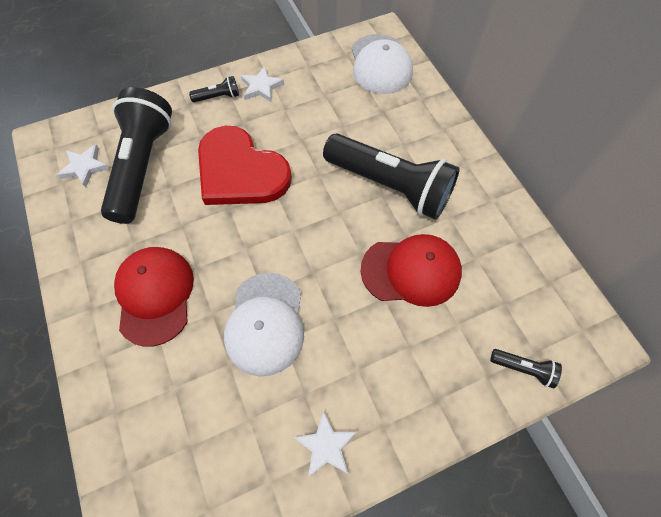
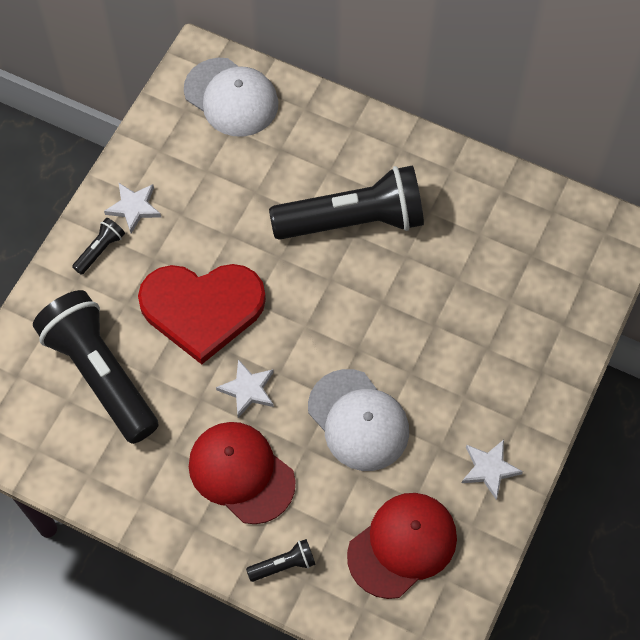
camera: 40 degrees left, 0 degrees up
(85, 167) = (43, 419): white star -> white star (248, 389)
(411, 271) = (437, 285): red cap -> red cap (402, 545)
(523, 369) = (584, 298): black flashlight -> black flashlight (284, 565)

